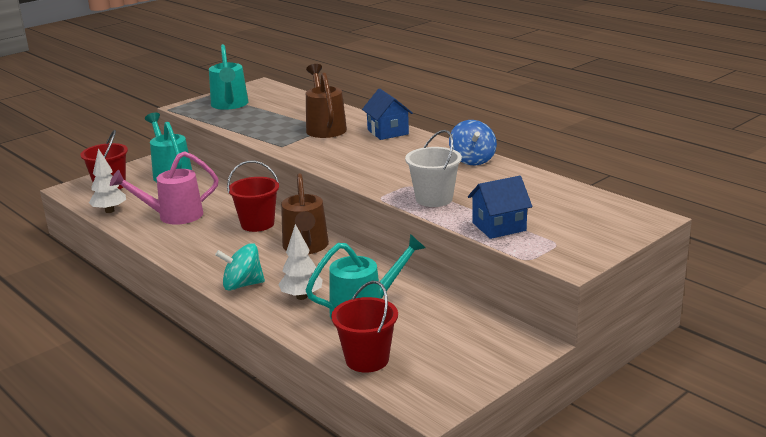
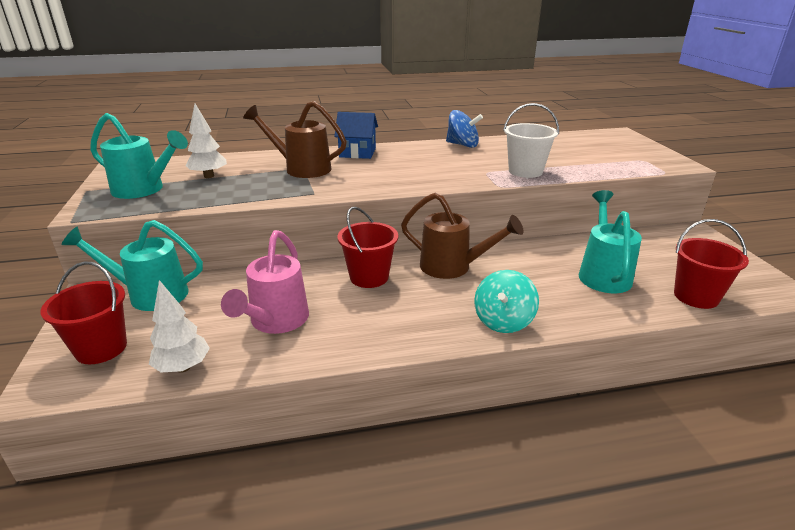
camera: 60 degrees left, 5 degrees up
(301, 297) = (555, 295): white tree -> white tree (209, 176)
(499, 227) = (600, 166): blue house -> none

